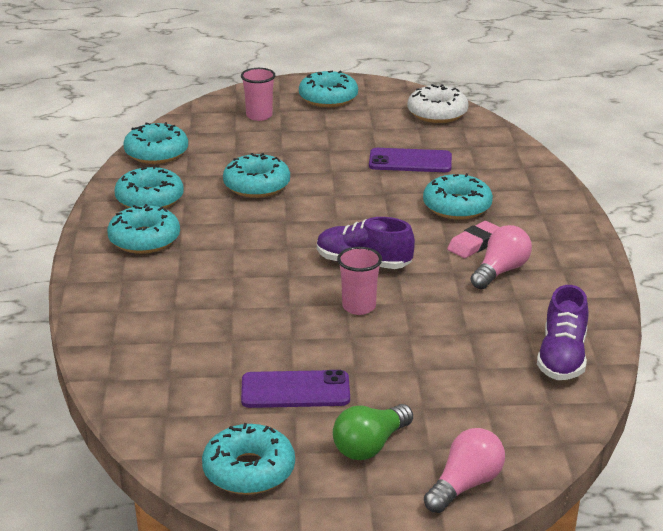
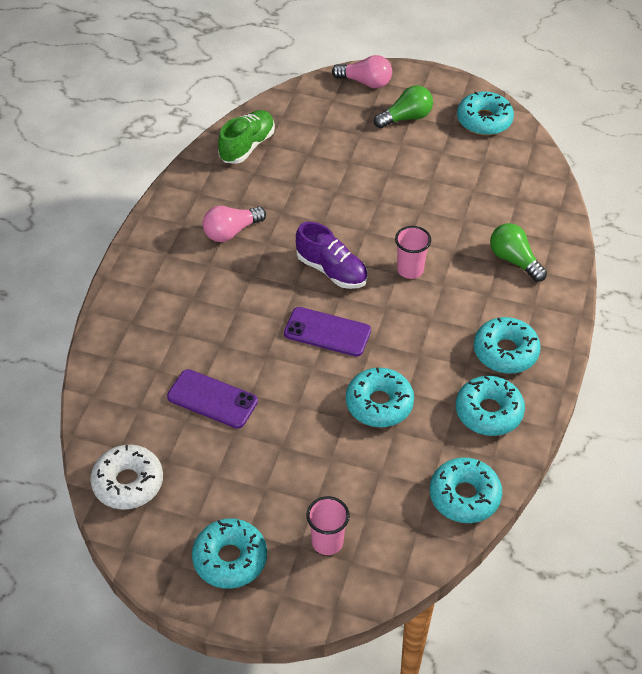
camera: 160 degrees left, 20 degrees up
(154, 314) = (514, 260): none -> green light bulb
(295, 390) = (435, 167): purple phone -> purple phone (327, 332)
(359, 307) = (358, 226): pink cup -> pink cup (410, 270)
(457, 207) = (213, 317): turquoise donut -> none
(465, 485) = (365, 82): pink light bulb -> pink light bulb turned 135 degrees counterclockwise
(475, 244) = (230, 267): pink eraser -> none
(562, 357) = (247, 146): purple shoe -> green shoe

